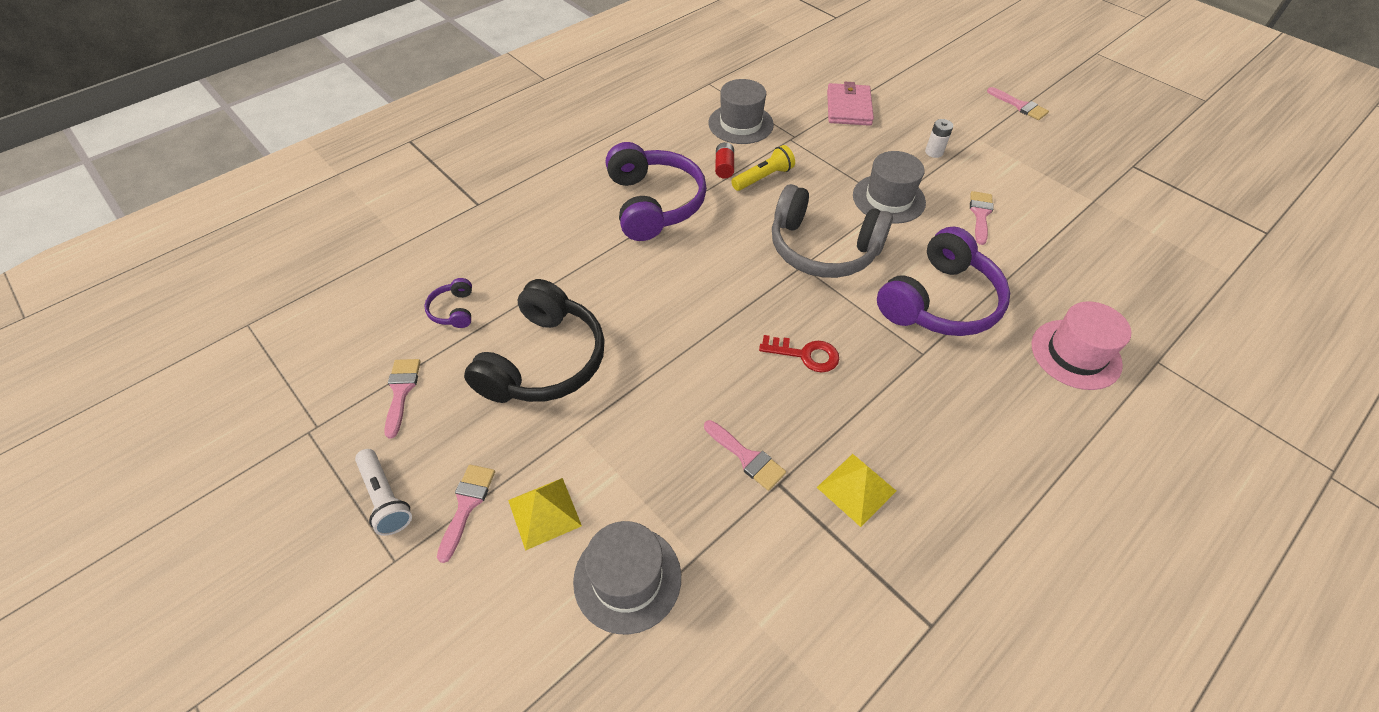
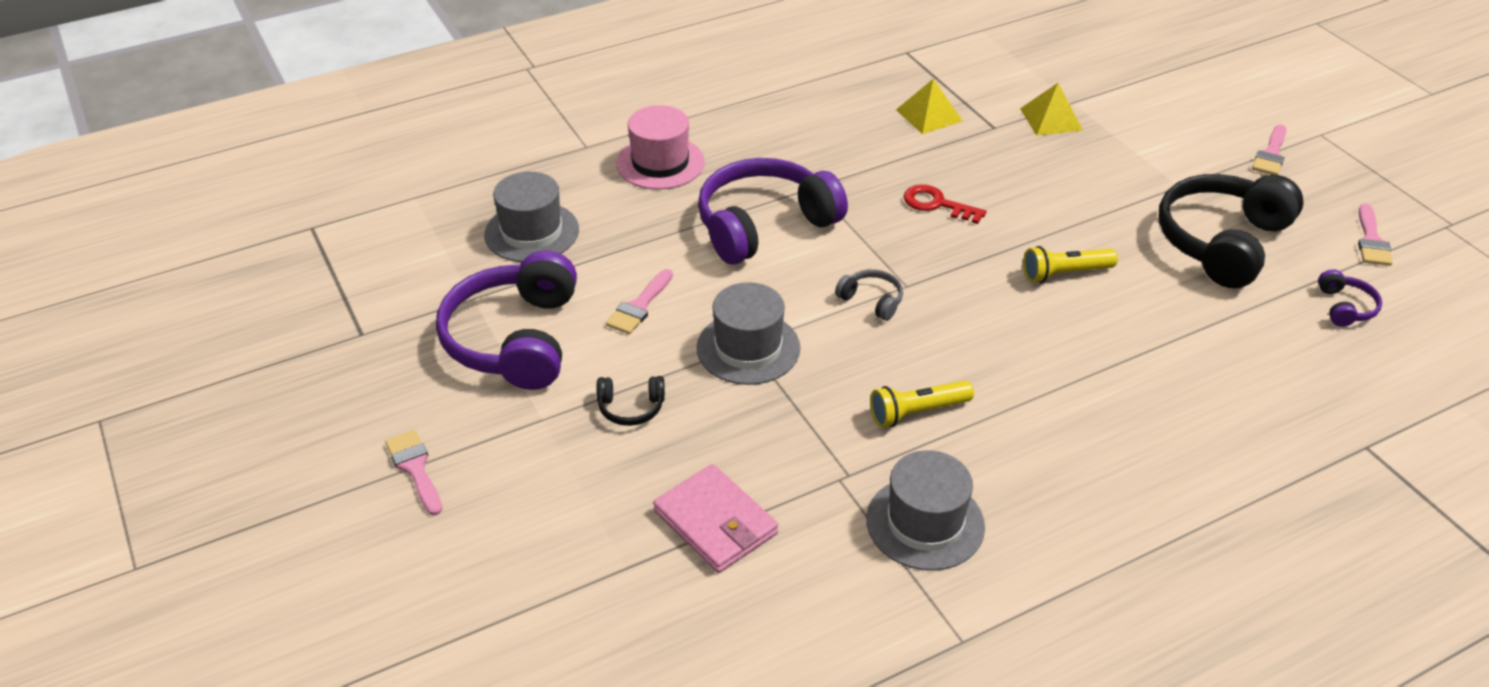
camera: 165 degrees left, 10 degrees down
(385, 498) = (1347, 169): white flashlight -> none
(544, 513) = (1200, 140): yellow pyramid -> yellow pyramid (1051, 119)
(627, 578) = (1128, 100): grey hat -> grey hat (531, 232)
(653, 204) = (1093, 399): purple headphones -> purple headphones (515, 339)
(681, 300) = (1065, 273): none -> yellow flashlight
(724, 167) = (974, 441): red battery -> none
(747, 457) = (1018, 145): pink brush -> none
(823, 248) = (871, 301): grey headphones -> grey headphones, size x0.43
(848, 108) = (715, 522): pink wallet -> pink wallet turned 60 degrees counterclockwise
(934, 152) = (631, 407): white battery -> black headphones

